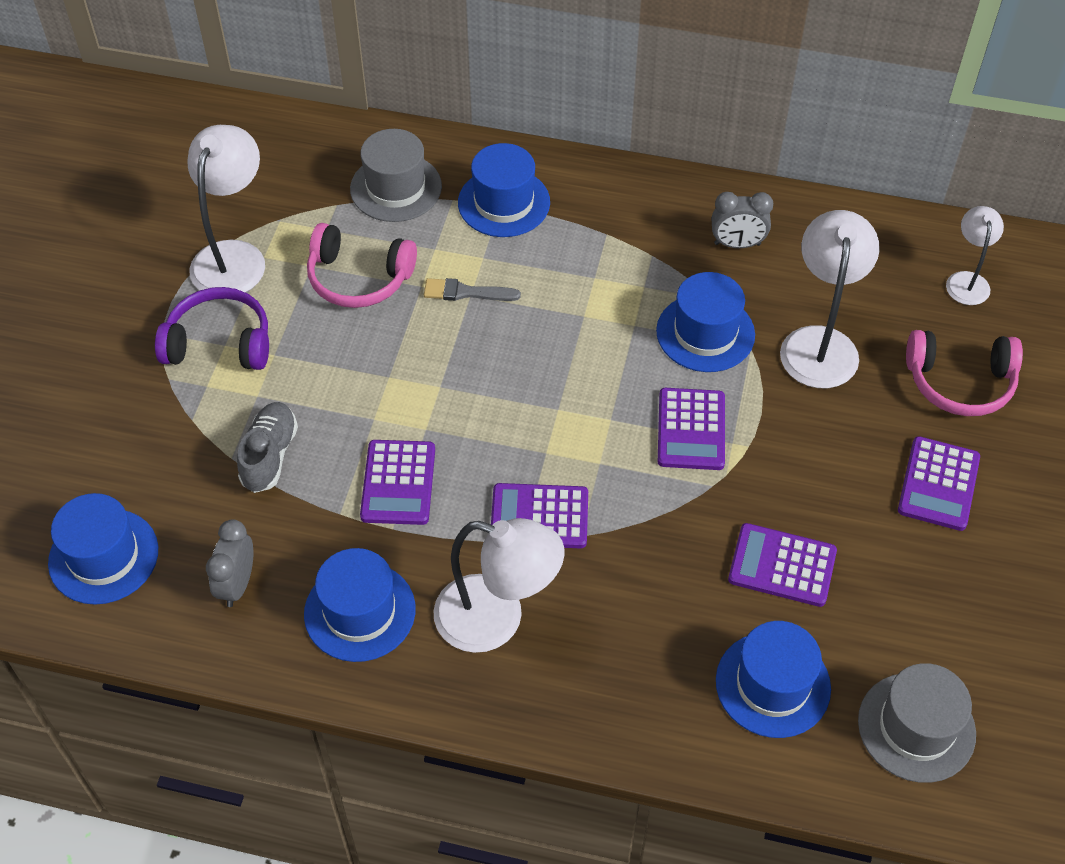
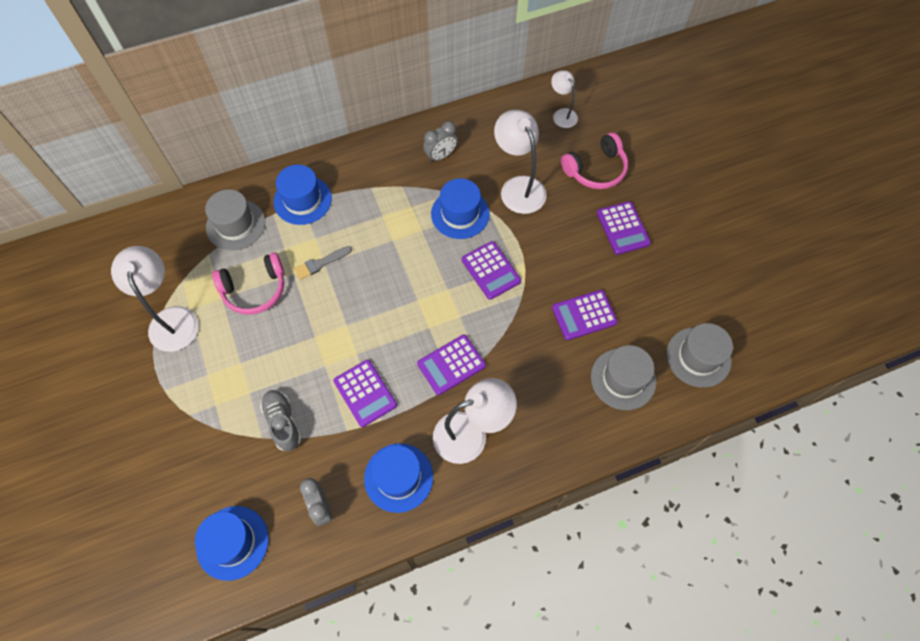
camera: 35 degrees left, 10 degrees up
(219, 343) = (203, 375): purple headphones -> none
(773, 684) = (623, 379): blue hat -> grey hat

